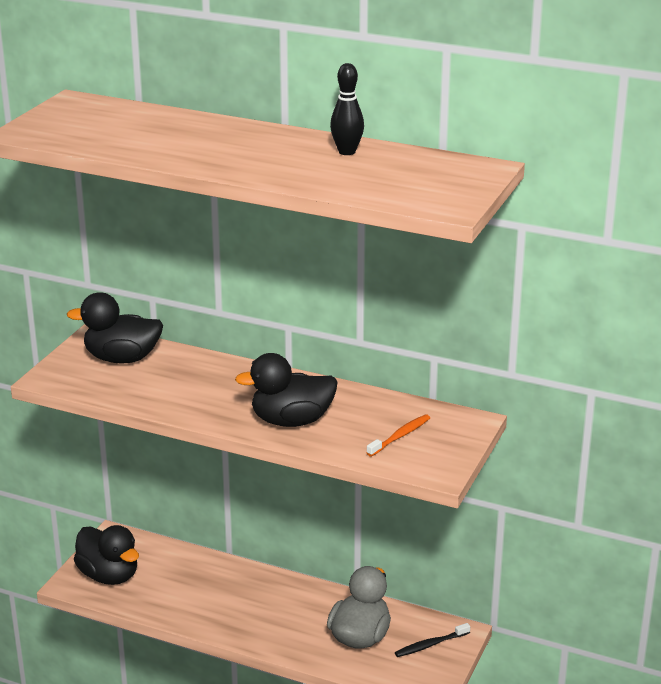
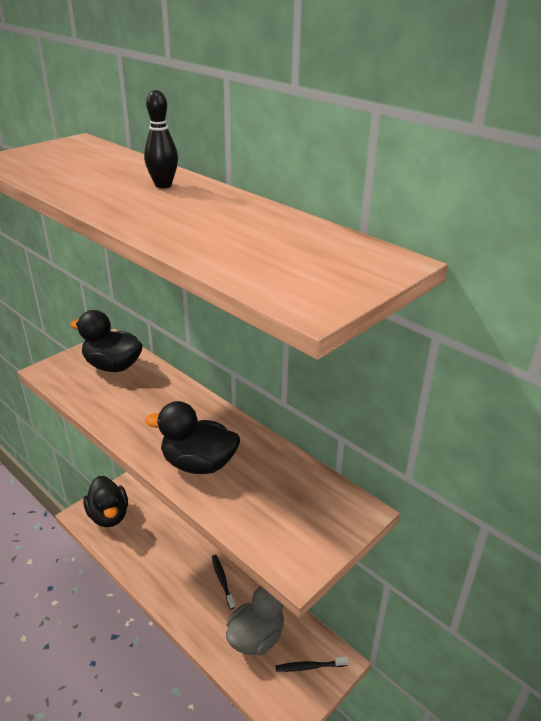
camera: 20 degrees right, 5 degrees up
(292, 600) = (222, 580): none -> black toothbrush
(347, 152) = (258, 219): black bowling pin -> black bowling pin (163, 185)
(400, 436) = (283, 510): orange toothbrush -> none

